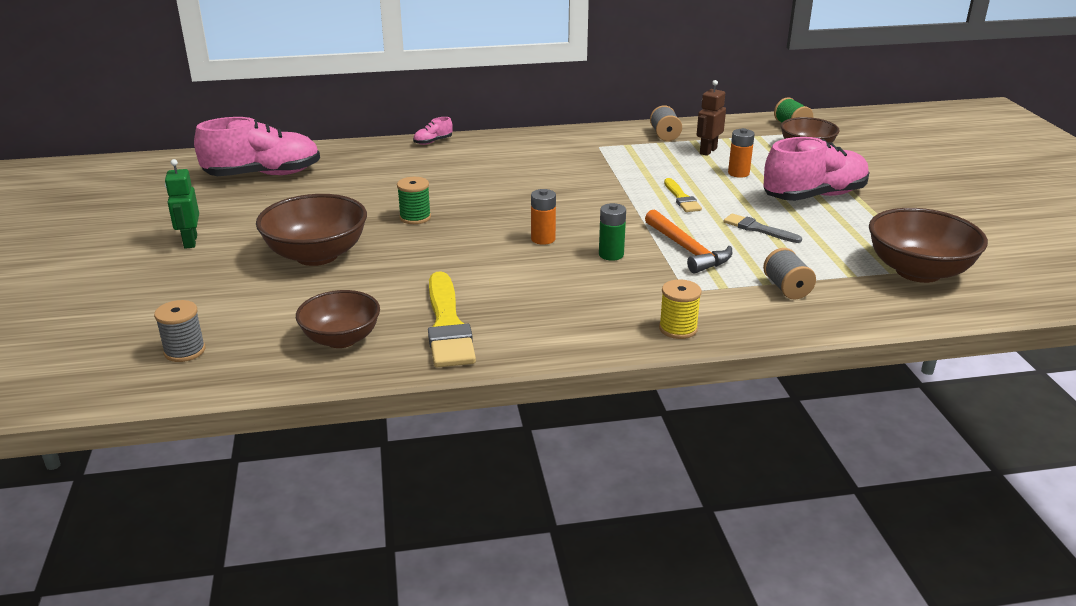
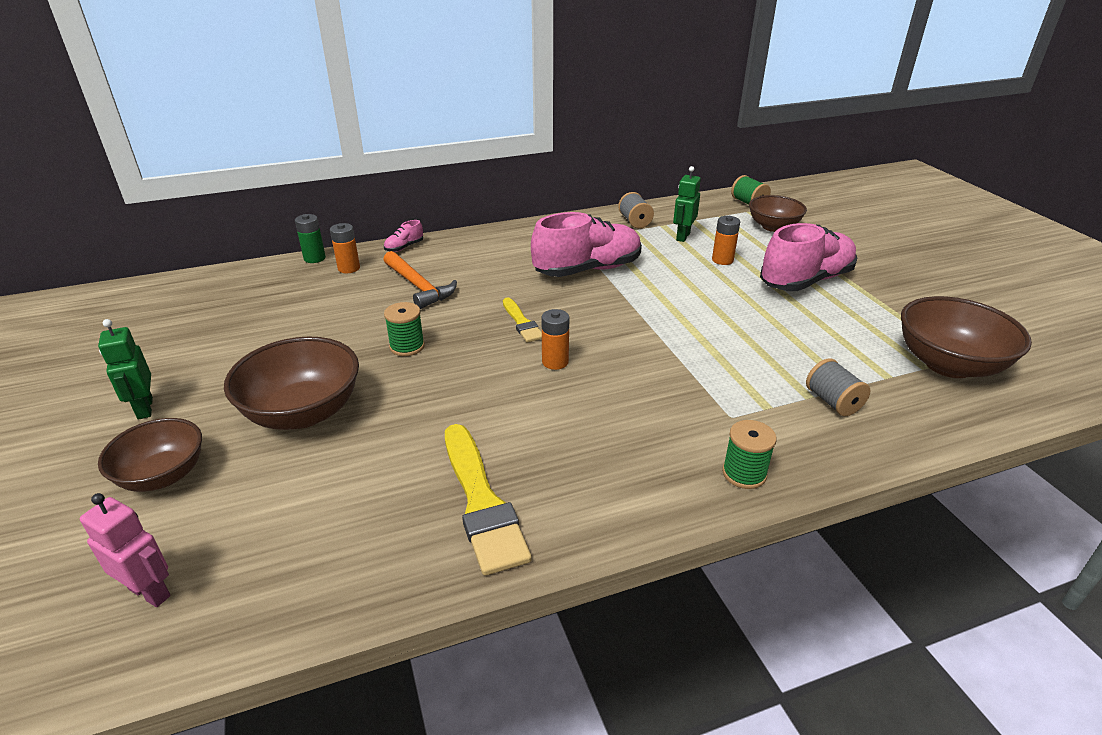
camera: 10 degrees left, 5 degrees up
(185, 351) = (150, 592): grey spool -> pink robot
(263, 175) = (224, 305): pink shoe -> pink shoe (587, 270)
(341, 339) = (355, 542): brown bowl -> brown bowl (163, 475)
(378, 155) = (349, 268): none -> orange battery
(611, 254) = (634, 375): green battery -> green battery (314, 258)
(678, 329) = (744, 473): yellow spool -> green spool
(681, 198) = (679, 295): yellow brush -> yellow brush (521, 322)
(687, 250) = (711, 361): orange hammer -> orange hammer (419, 286)
(708, 151) = (682, 236): brown robot -> green robot
(758, 229) = (770, 326): grey brush -> none

